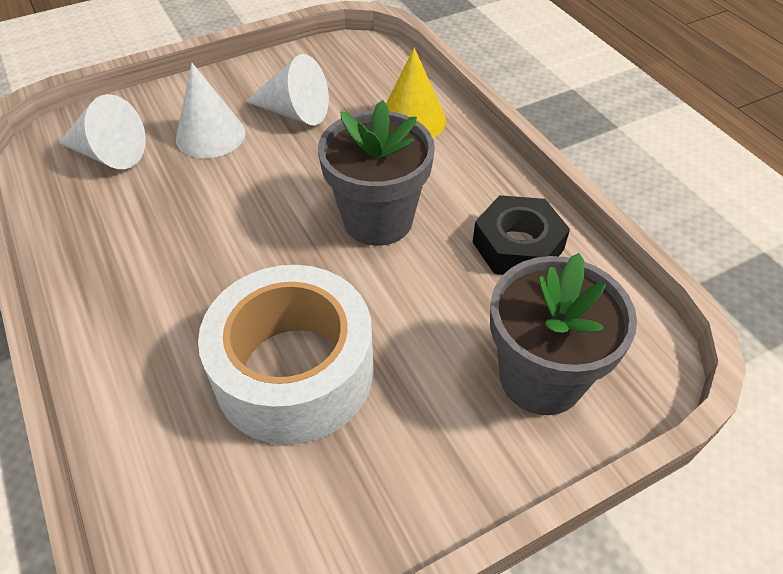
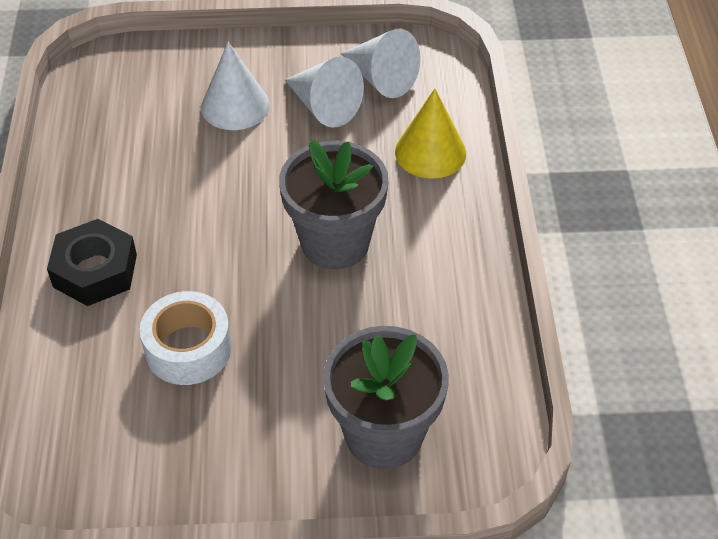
camera: 25 degrees right, 0 degrees up
(109, 154) = (139, 96): white cone -> white cone (381, 79)
(294, 371) = (188, 349): white tape -> white tape, size x0.61
(517, 246) = (445, 313): black nut -> black nut (95, 270)

